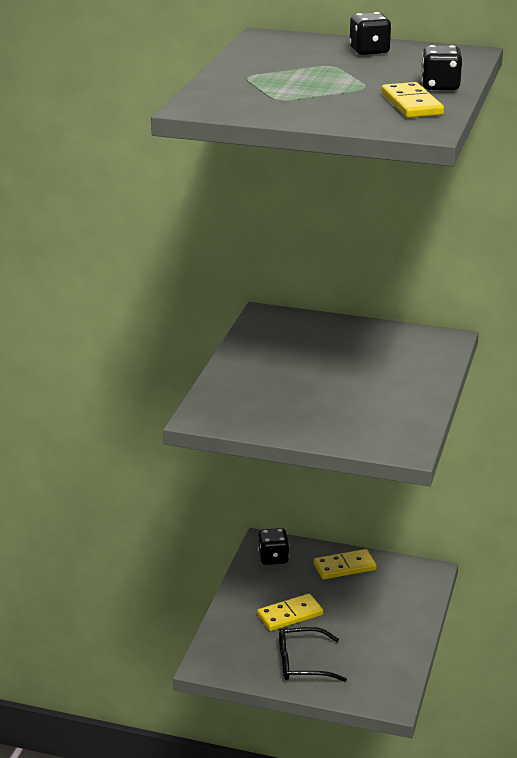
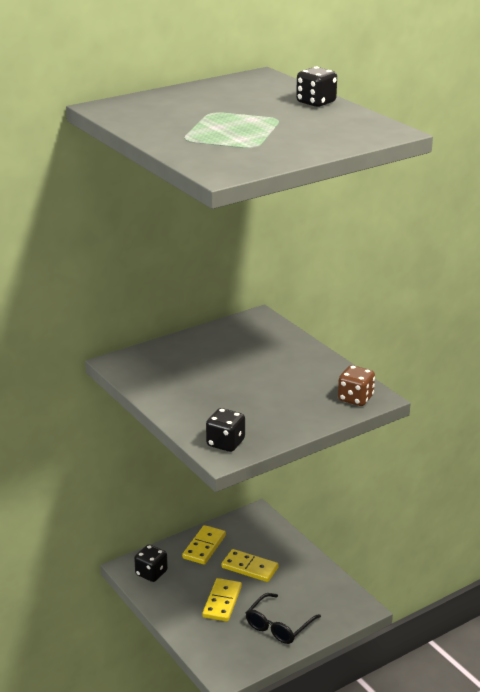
camera: 50 degrees left, 0 degrees up
(369, 51) = (204, 95): black dice -> black dice (225, 443)
(388, 440) = (355, 398): none -> brown dice
(412, 104) = (336, 119): yellow domino -> yellow domino (250, 567)

